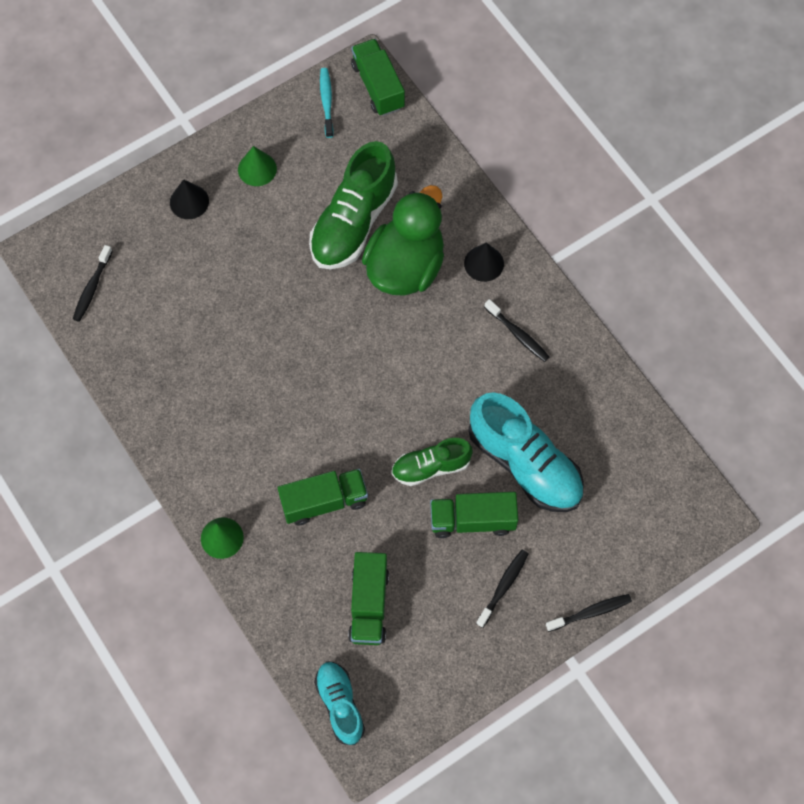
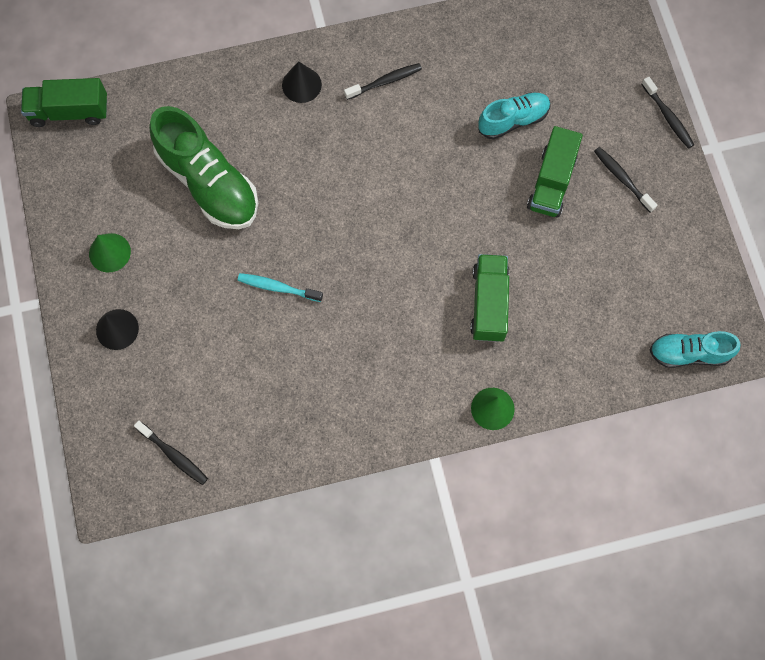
camera: 70 degrees left, 5 degrees up
(326, 101) = (64, 163): turquoise toothbrush -> turquoise toothbrush (277, 287)
(369, 605) = (602, 297): green truck -> none
(405, 266) = (276, 152): green duck -> none
(430, 467) = (487, 199): green shoe -> none
(525, 464) = (513, 120): turquoise shoe -> turquoise shoe, size x0.58
(591, 612) = (668, 117): black toothbrush -> black toothbrush turned 150 degrees clockwise

